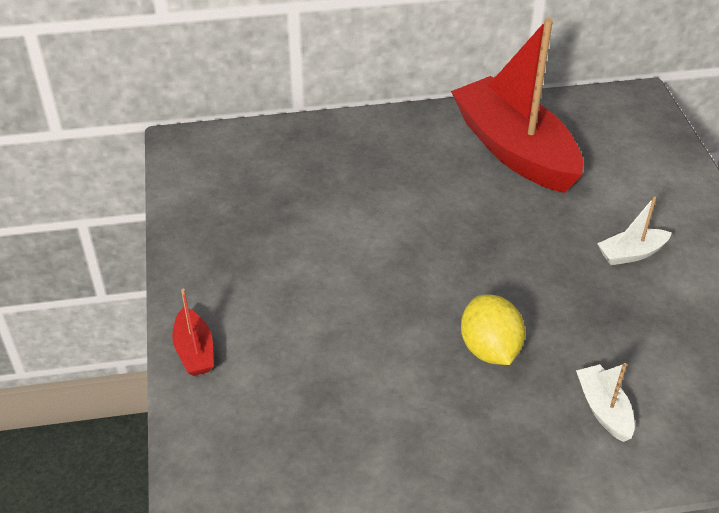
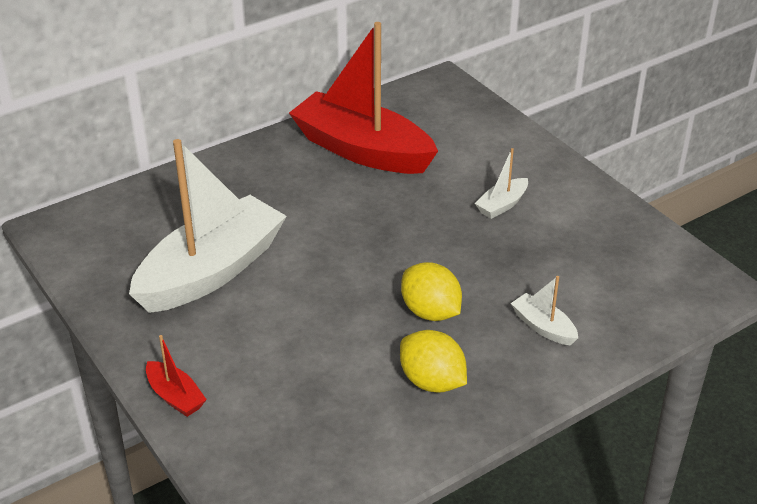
camera: 25 degrees left, 5 degrees down
(299, 233) = (211, 271): none -> white boat
(449, 428) = (432, 382): none -> yellow lemon

